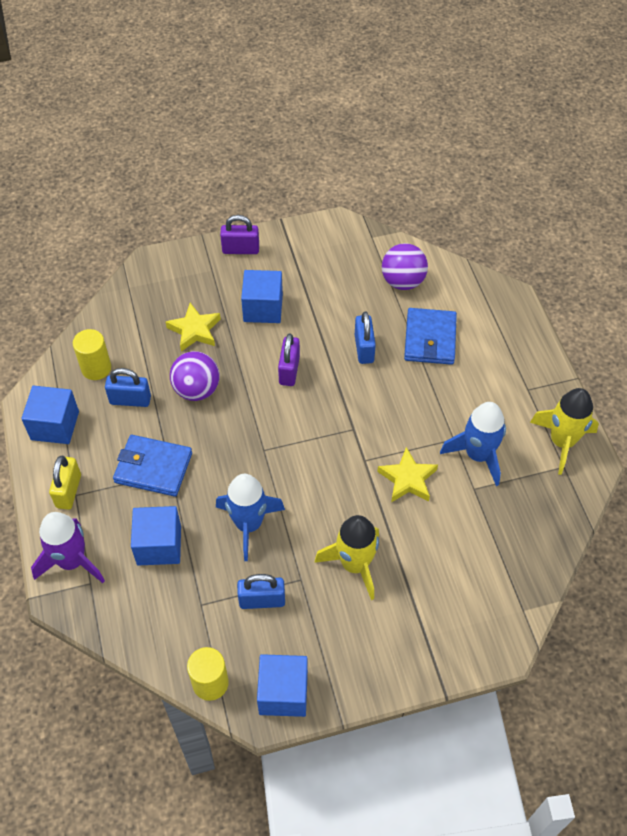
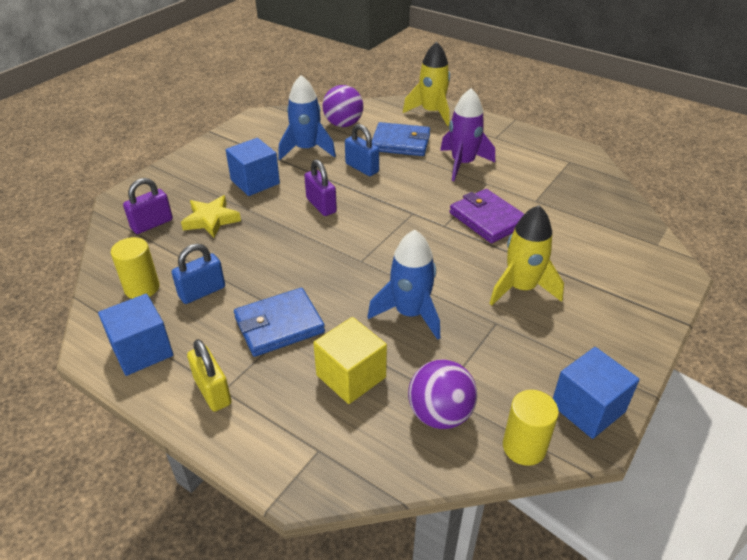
camera: 40 degrees left, 15 degrees down
(72, 561) = (279, 445): purple rocket -> purple rocket (462, 164)
(159, 545) = (351, 376): blue cube -> yellow cube
(197, 389) = (257, 254): purple ball -> purple ball (440, 414)
(240, 249) = (195, 159): purple padlock -> purple padlock (152, 224)
(262, 600) = (486, 356): blue padlock -> none
(407, 479) = (487, 219): yellow star -> purple wallet
(430, 339) = (400, 143): blue wallet -> blue wallet turned 45 degrees counterclockwise
(477, 455) = (513, 183): blue rocket -> blue rocket (306, 149)
(562, 442) = (551, 151): yellow rocket -> yellow rocket (431, 112)

